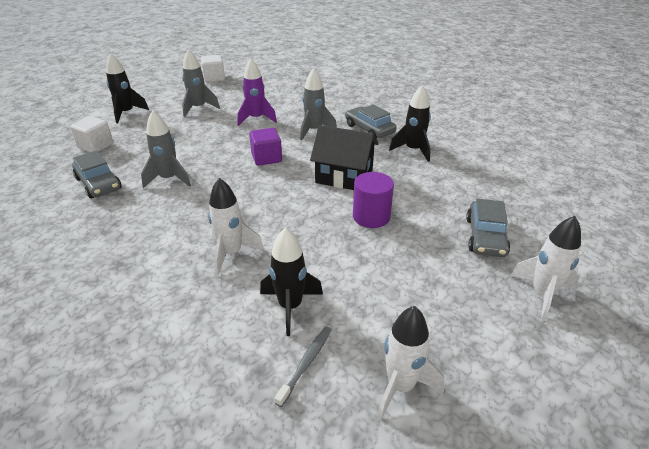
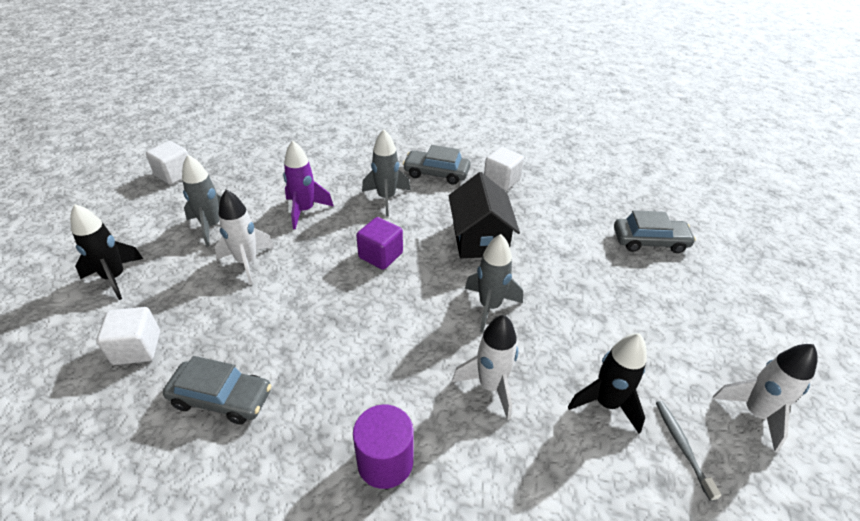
camera: 40 degrees left, 5 degrees up
(169, 179) = (306, 340): grey rocket -> grey rocket (489, 306)
(344, 176) = (479, 238): black house -> black house turned 75 degrees counterclockwise
(371, 216) = (553, 270): purple cylinder -> purple cylinder (385, 461)
(413, 150) = (501, 180): black rocket -> white cube
(485, 236) = (650, 241): grey car -> grey car turned 60 degrees counterclockwise
(542, 294) = (735, 271): white rocket -> white rocket (247, 262)

